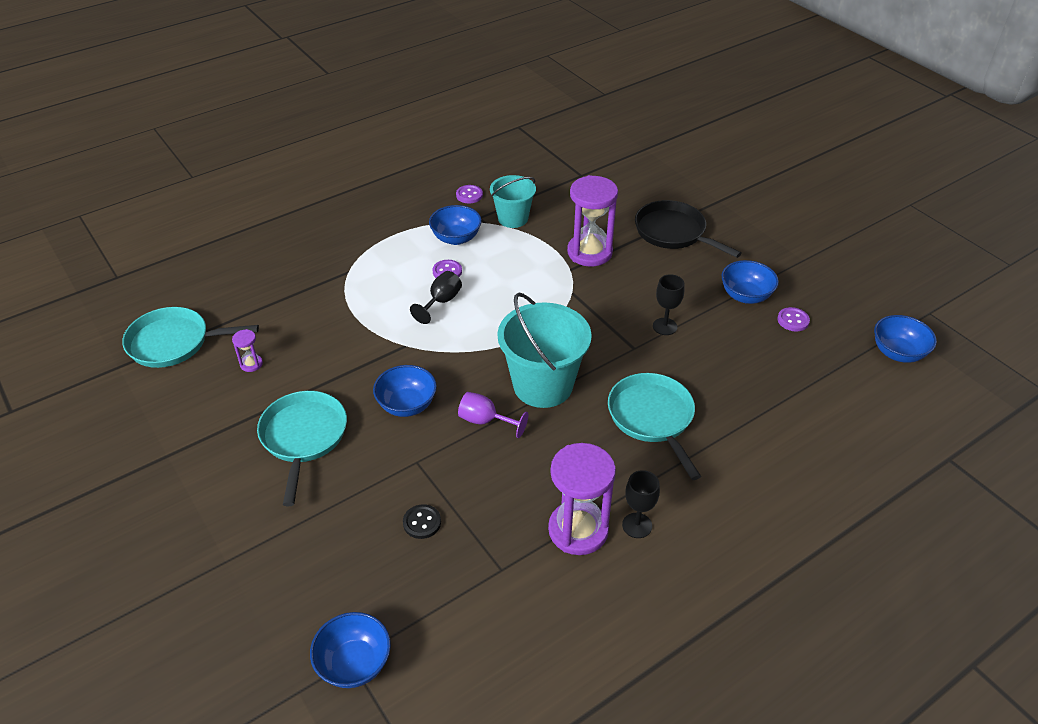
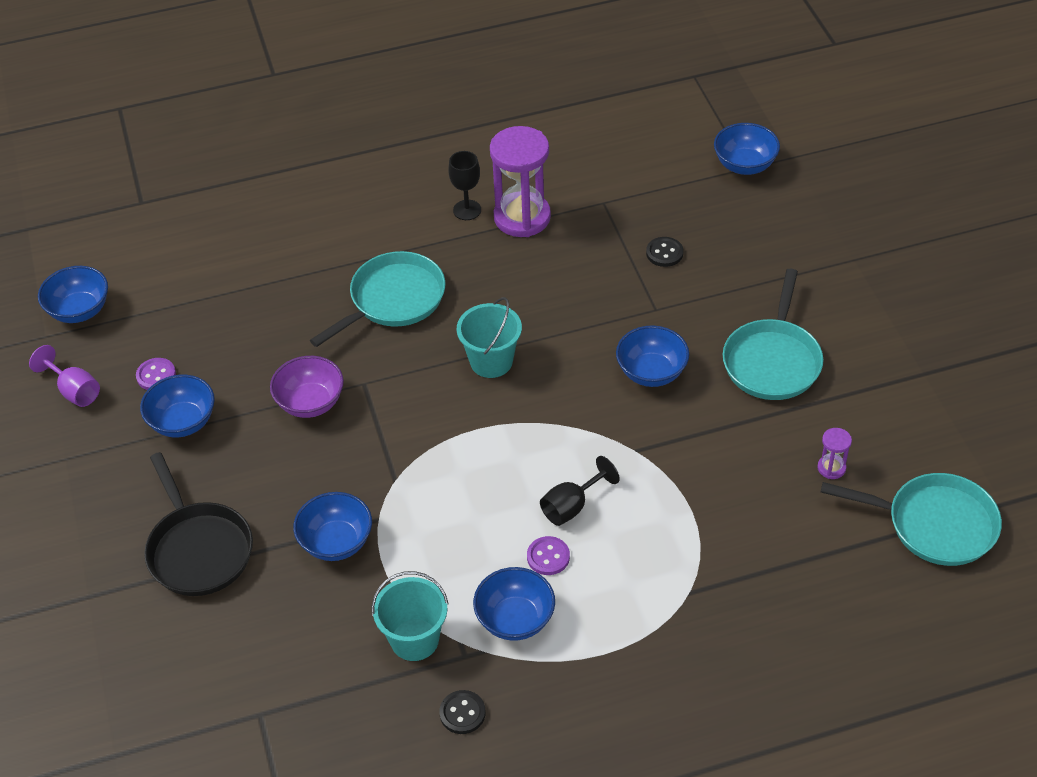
camera: 160 degrees left, 5 degrees up
(469, 195) = (462, 713): purple button -> black button
(485, 421) = (570, 335): purple goblet -> purple goblet (74, 391)
(543, 385) = (491, 361): turquoise bucket -> turquoise bucket, size x0.61
(589, 252) = (336, 542): purple hourglass -> blue bowl
(652, 418) = (393, 300): turquoise pan -> turquoise pan turned 135 degrees counterclockwise
(664, 326) = (310, 403): black goblet -> purple bowl

